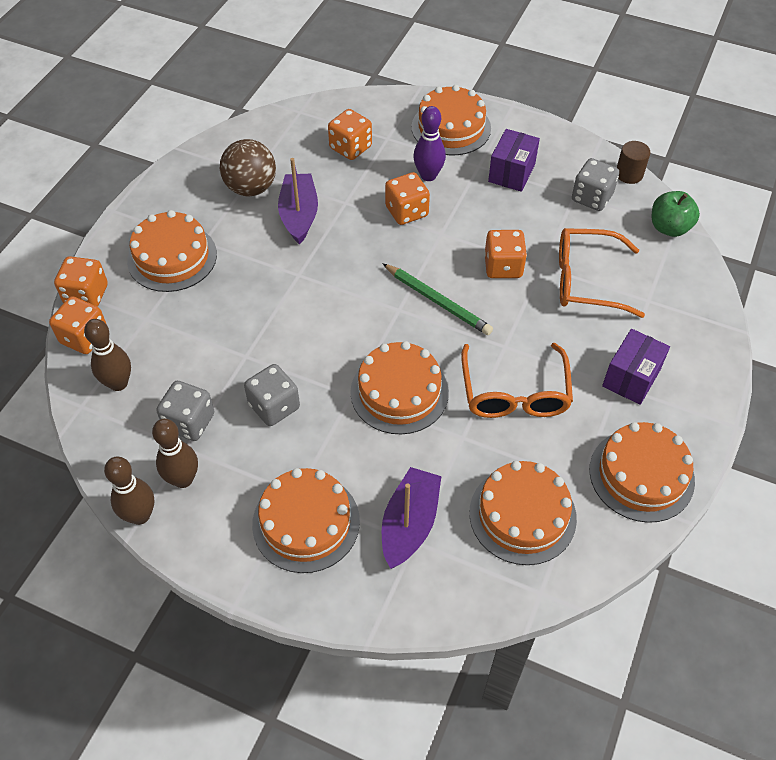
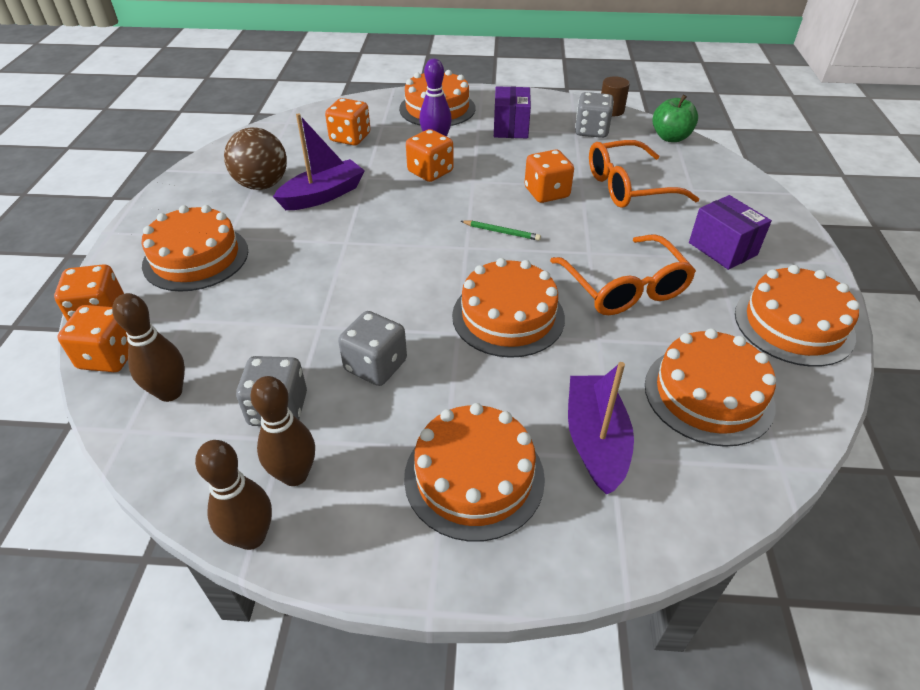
camera: 20 degrees left, 10 degrees down
(299, 215) = (323, 195): purple boat -> purple boat turned 75 degrees clockwise
(438, 301) = (501, 232): green pencil -> green pencil, size x0.57
(631, 378) = (722, 249): purple box -> purple box turned 45 degrees counterclockwise

